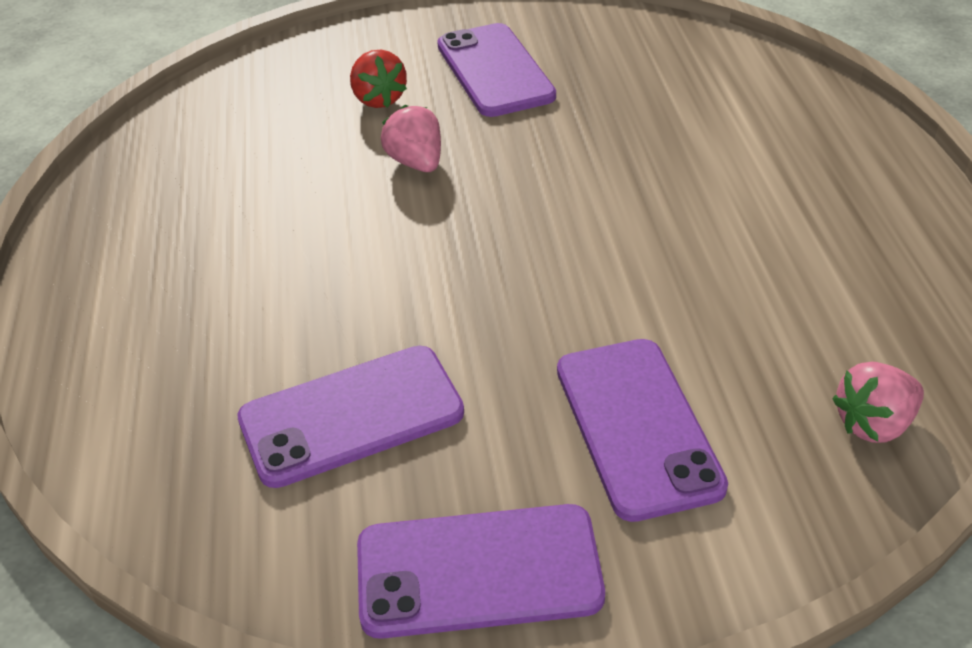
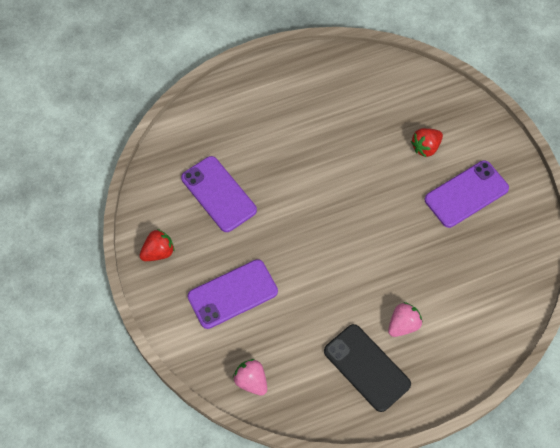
camera: 75 degrees right, 20 degrees up
(416, 162) = (378, 177): pink strawberry -> pink strawberry (403, 325)
(478, 571) = (158, 252): purple phone -> red strawberry
(839, 238) = (367, 367): none -> black phone

